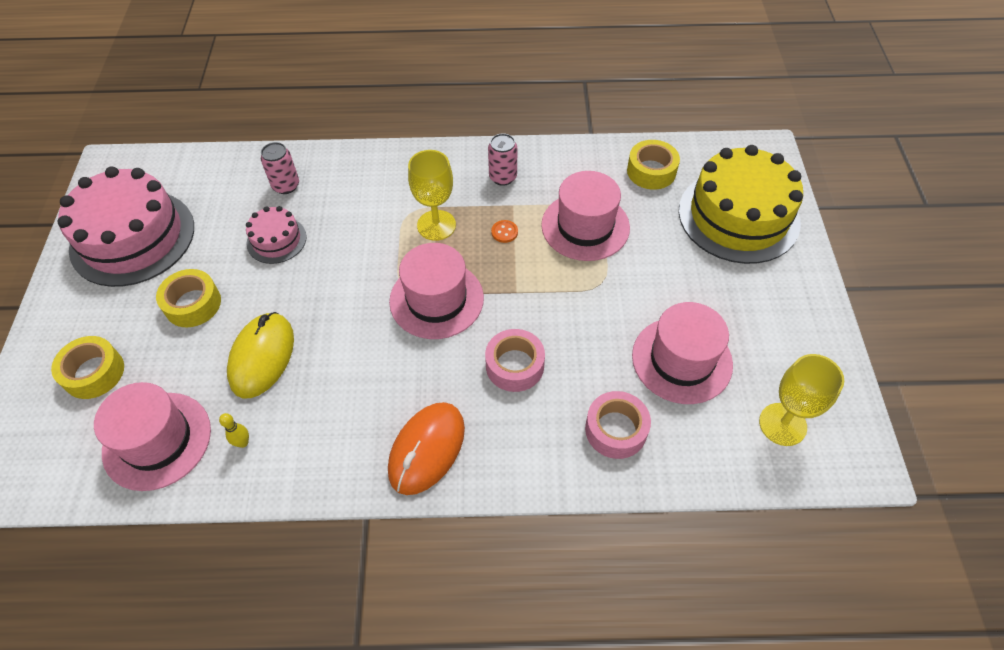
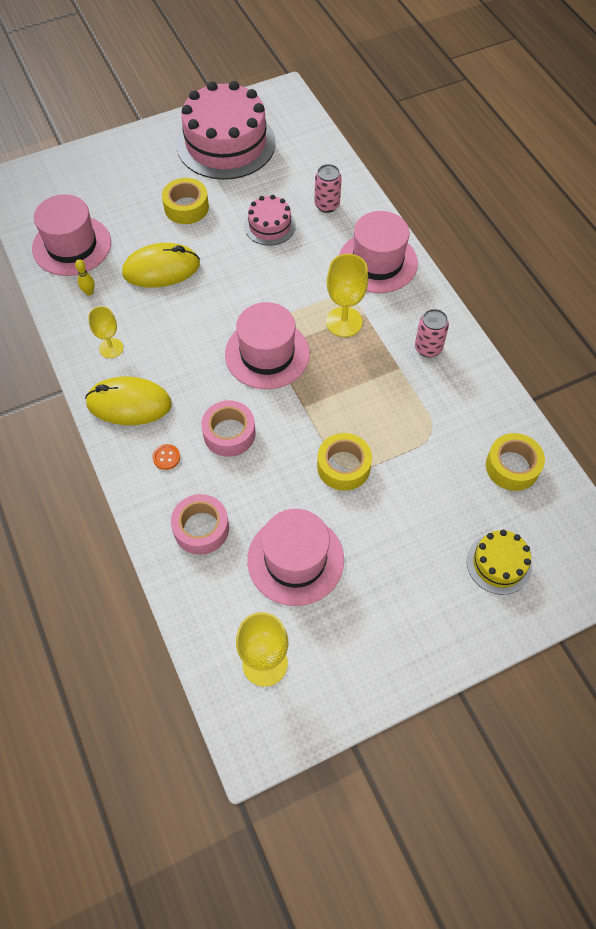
camera: 65 degrees right, 5 degrees up
(94, 373) = (107, 185): yellow tape -> yellow tape (343, 466)
(339, 444) = (111, 348): none -> yellow goblet
(427, 449) = (129, 404): orange mouse -> yellow mouse
(504, 232) = (364, 374): orange button -> orange button (166, 457)
(585, 226) = (407, 433): pink hat -> pink hat (377, 262)
(738, 216) = (499, 563): yellow cake -> yellow cake, size x0.49

